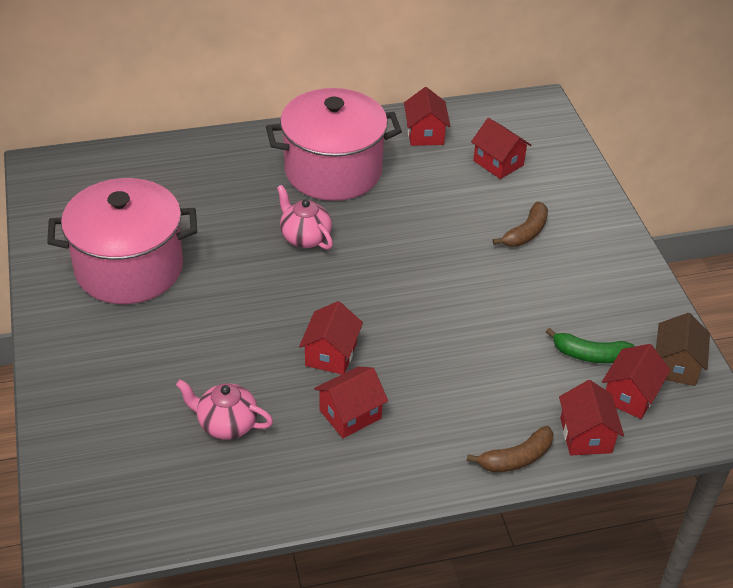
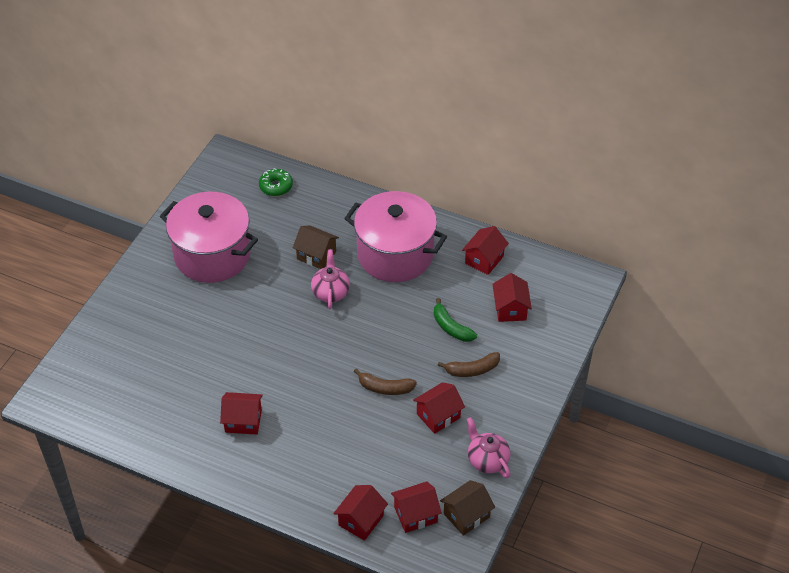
camera: 40 degrees right, 5 degrees up
(133, 169) = (276, 186): none -> green donut
(226, 424) = (173, 384): pink teapot -> pink teapot (487, 460)
(250, 211) = (316, 255): none -> brown house
(331, 354) = (269, 378): red house -> red house (438, 416)
(516, 458) = (306, 506): brown banana -> brown banana (385, 388)
(590, 355) = (420, 474): green banana -> green banana (451, 327)

